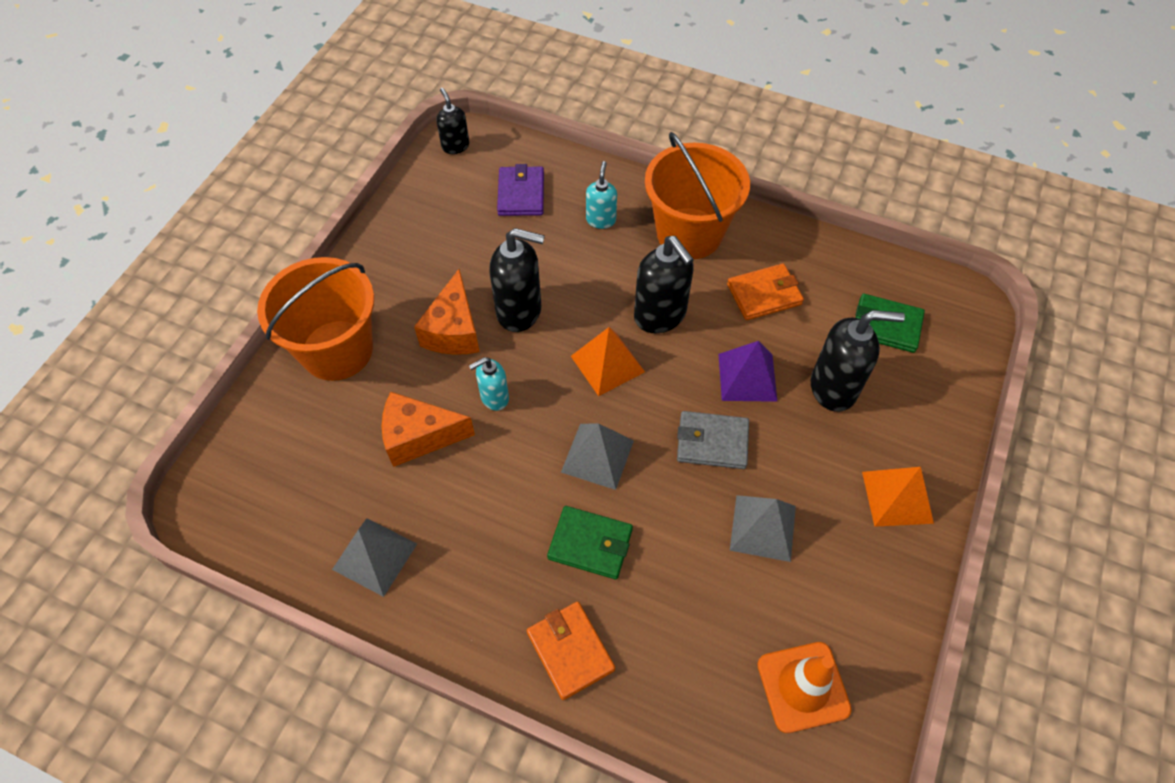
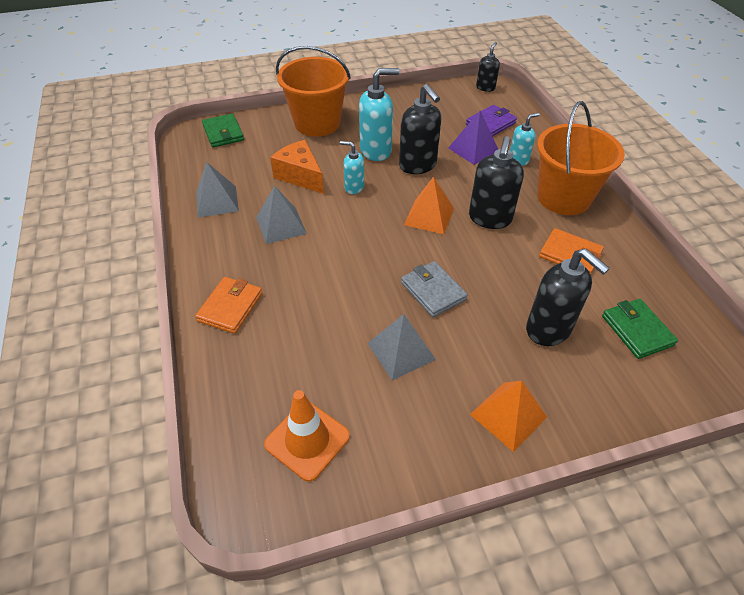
camera: 50 degrees right, 10 degrees down
(453, 330) = (376, 151): orange cheese -> turquoise soap dispenser
(590, 544) = (305, 276): green wallet -> green wallet (223, 133)
(597, 456) = (365, 247): grey pyramid -> grey pyramid (281, 225)
(747, 377) = (499, 281): purple pyramid -> purple pyramid (473, 149)

